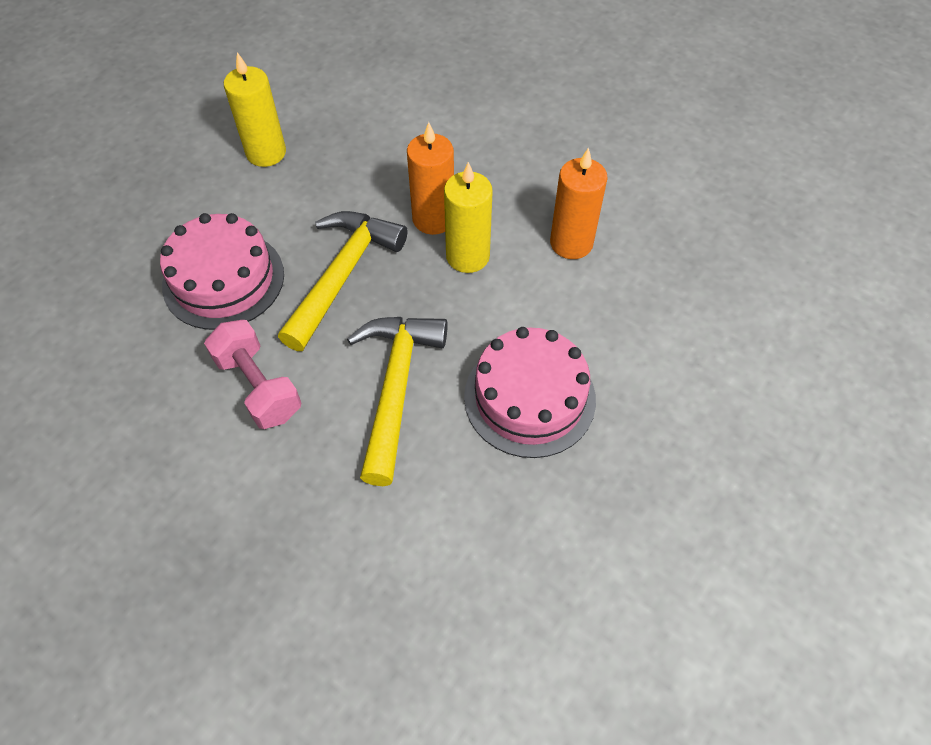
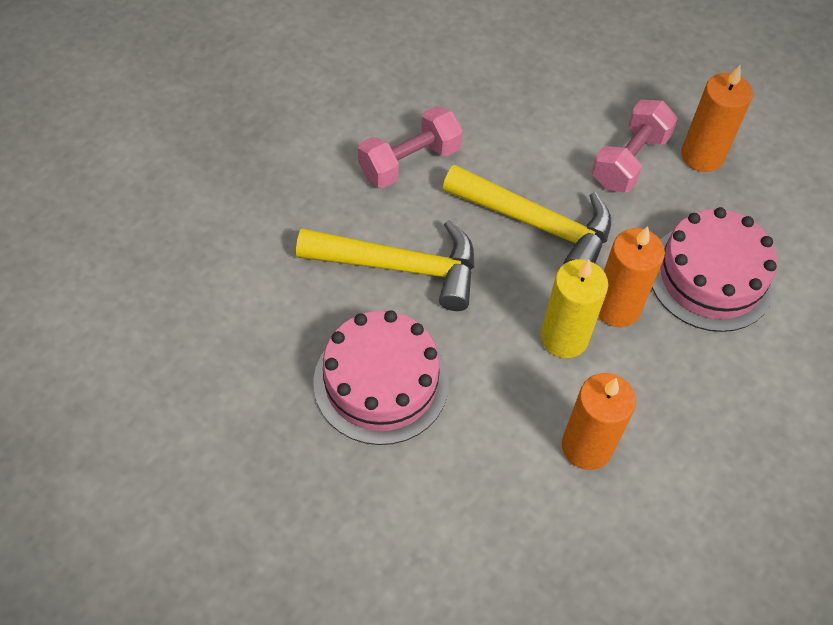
camera: 90 degrees right, 0 degrees up
(223, 279) = (531, 130): pink cake -> pink cake (711, 277)
(266, 153) = (702, 155): yellow candle -> orange candle
(269, 203) = (629, 161): none -> pink dumbbell

